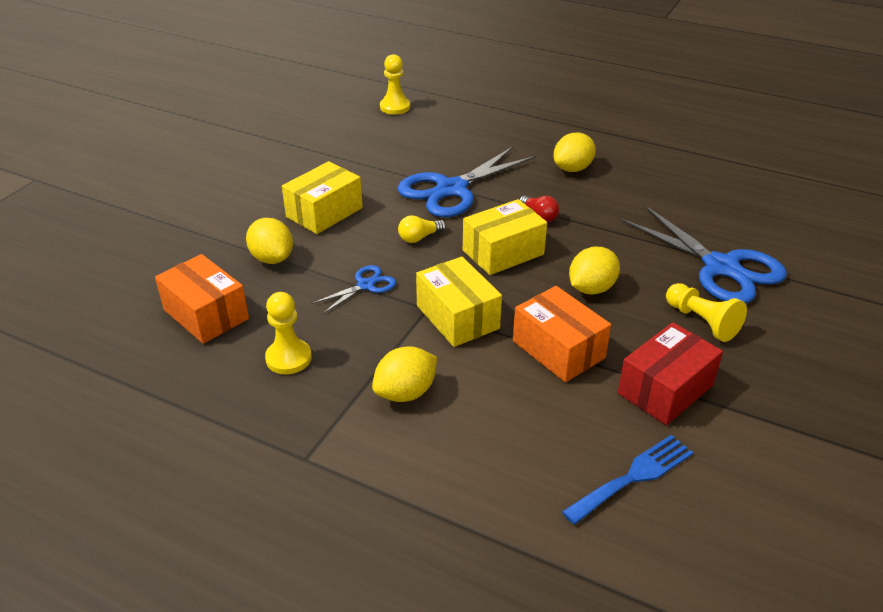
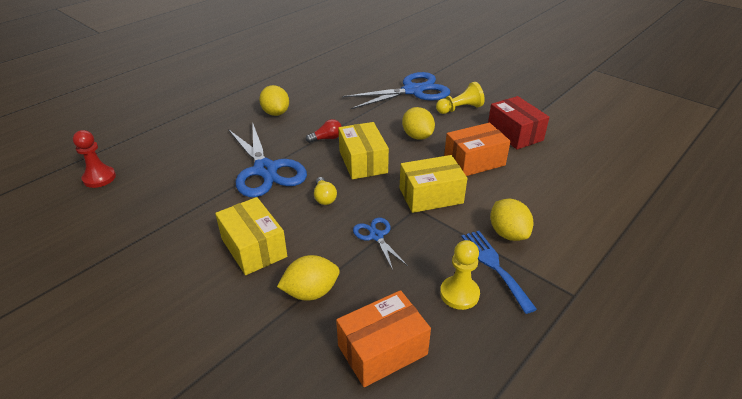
camera: 75 degrees left, 0 degrees up
(395, 107) = (99, 178): yellow pawn -> red pawn
(633, 477) = (582, 160): blue fork -> blue fork (494, 266)

